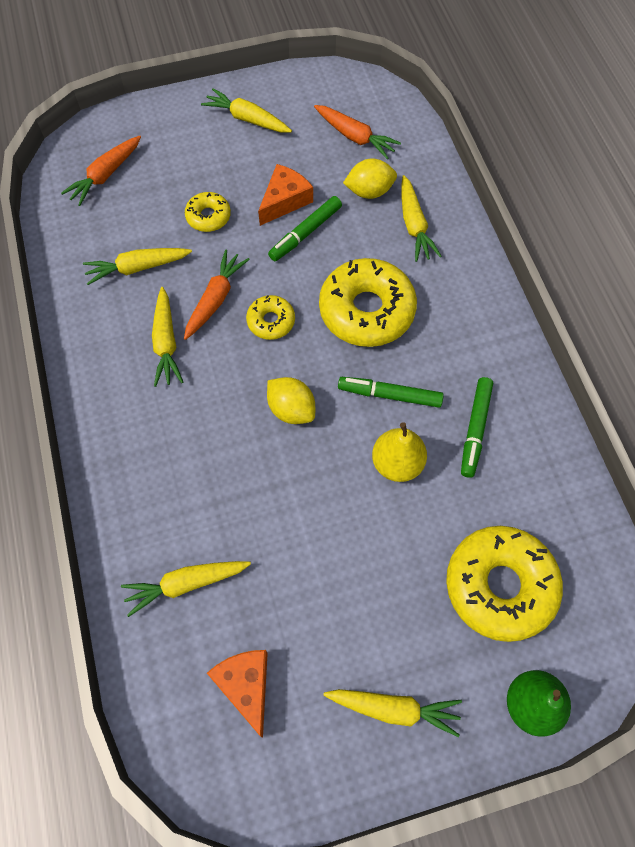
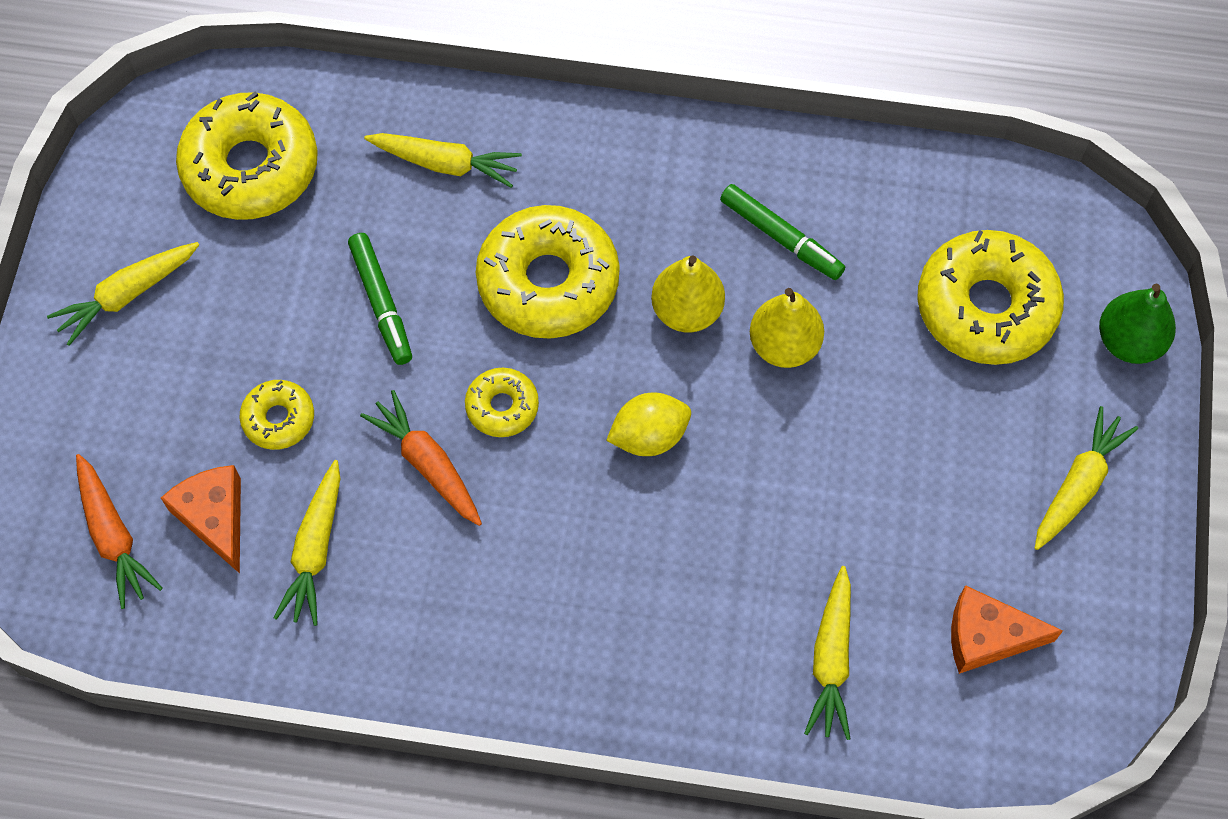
camera: 65 degrees left, 0 degrees up
(166, 343) = (465, 556): yellow carrot -> none
(285, 201) = (310, 306): orange cheese -> orange cheese (215, 517)
(355, 137) = (251, 167): orange carrot -> yellow donut
(369, 191) = (357, 192): yellow lemon -> none
(390, 395) = (687, 311): green marker -> yellow pear

